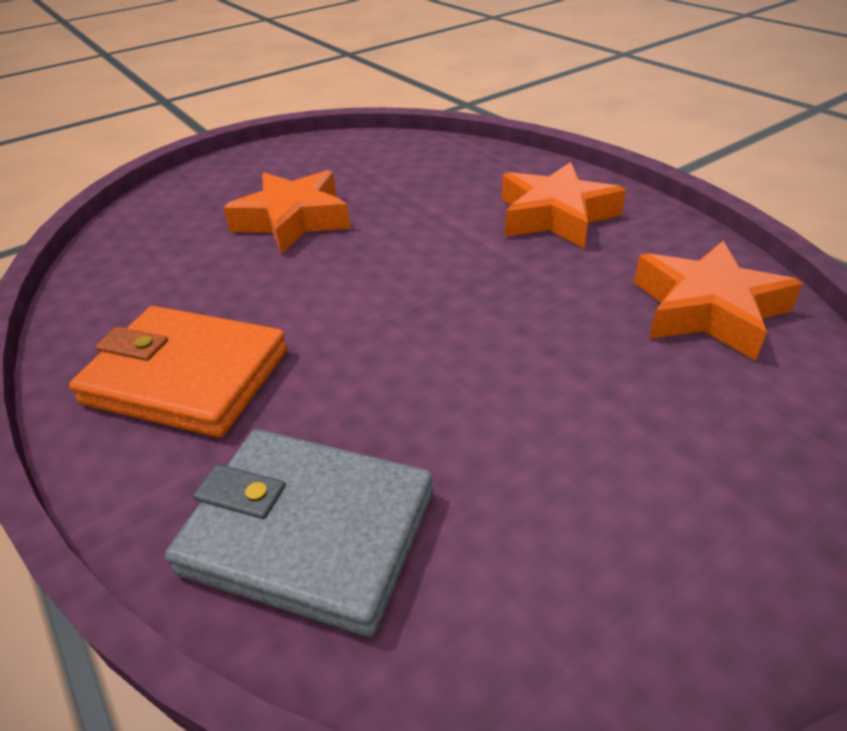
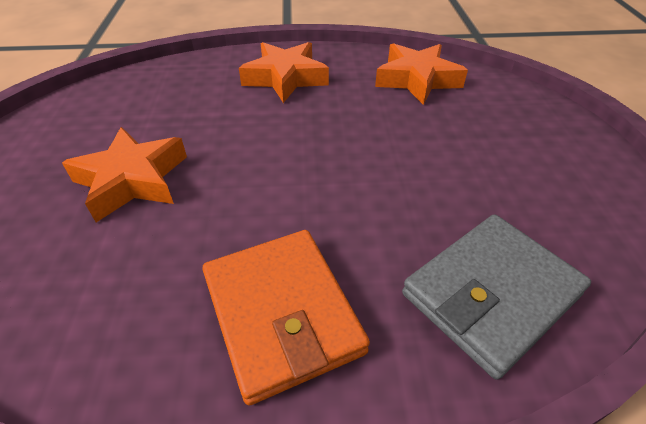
camera: 60 degrees left, 5 degrees up
(187, 377) = (282, 314): orange wallet -> orange wallet turned 75 degrees counterclockwise

